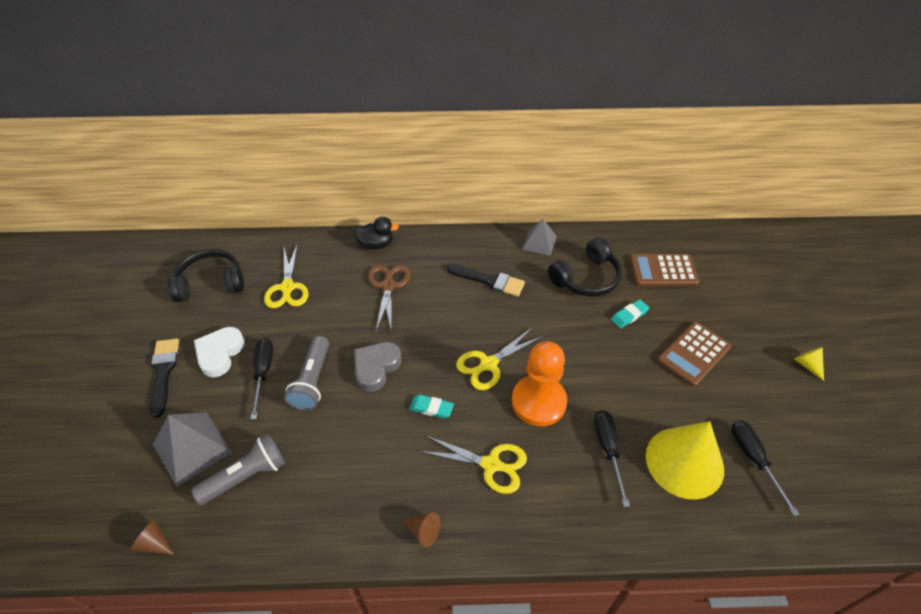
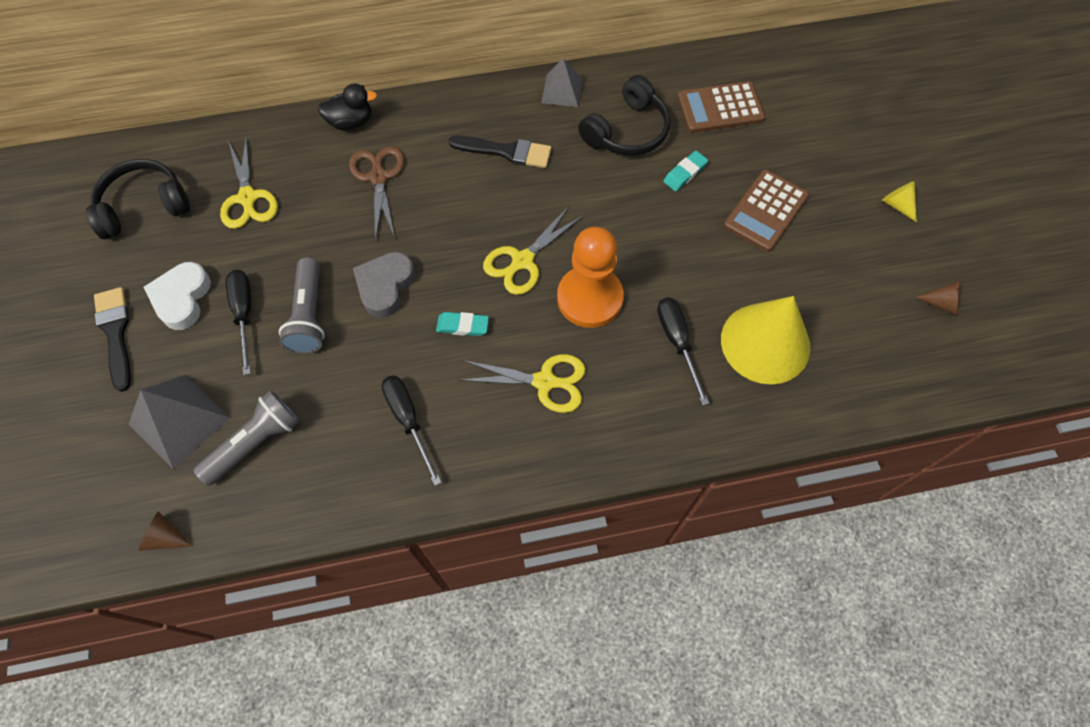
camera: 10 degrees left, 15 degrees up
(423, 531) = (480, 470): brown cone -> brown cone (942, 304)
(754, 459) = (842, 327): black screwdriver -> black screwdriver (408, 420)

